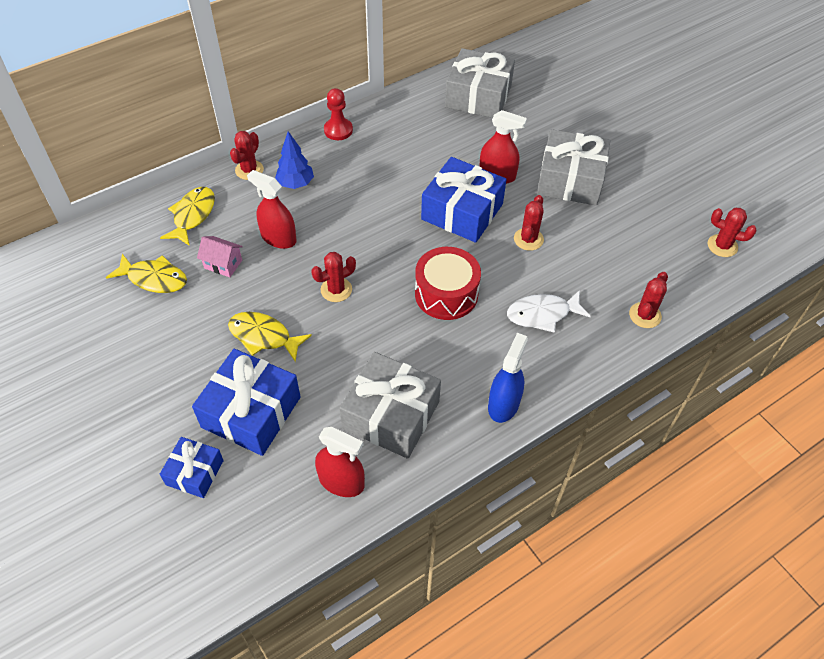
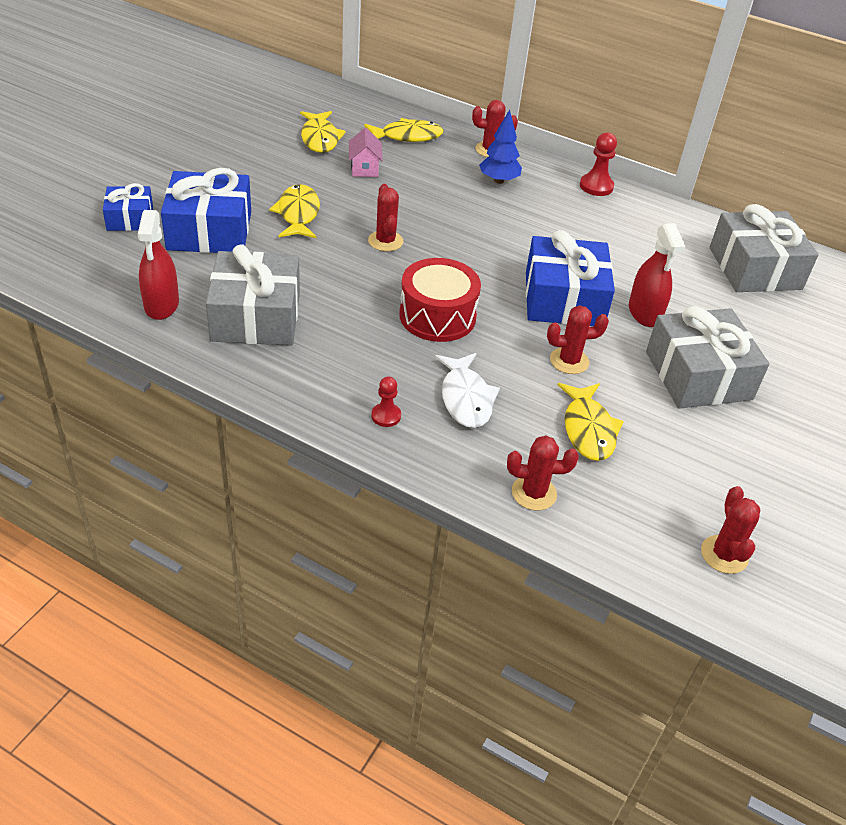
camera: 60 degrees right, 10 degrees down
(278, 238) = (421, 190): red spray bottle -> none
(336, 290) = (385, 241): red cactus -> red cactus turned 45 degrees clockwise
(503, 404) = (318, 395): blue spray bottle -> none
(542, 314) = (465, 398): white fish -> white fish turned 150 degrees counterclockwise
(542, 369) = (386, 416): none -> red pawn
(598, 260) = (588, 429): none -> yellow fish

